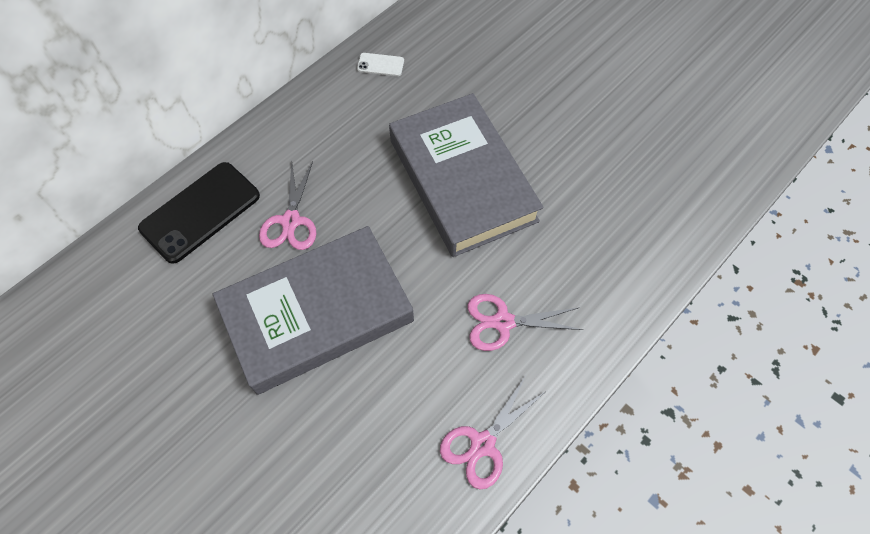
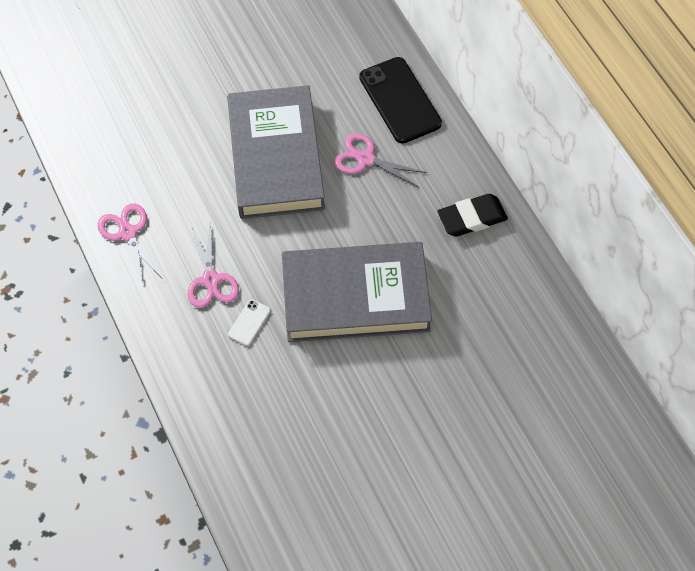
camera: 110 degrees right, 0 degrees up
(333, 110) = (472, 218): none -> black eraser
(380, 65) = (515, 271): white phone -> white phone (249, 322)
(503, 322) = (211, 280): pink scissors -> pink scissors turned 150 degrees clockwise

